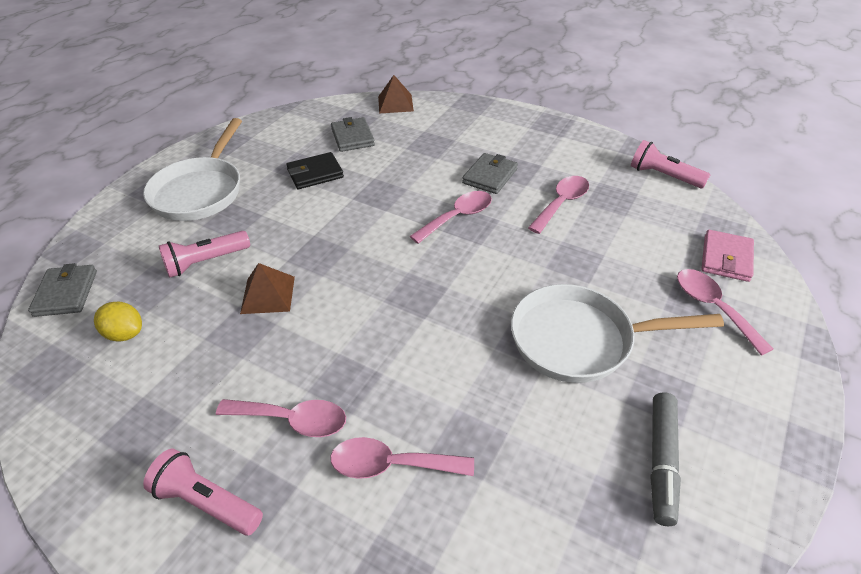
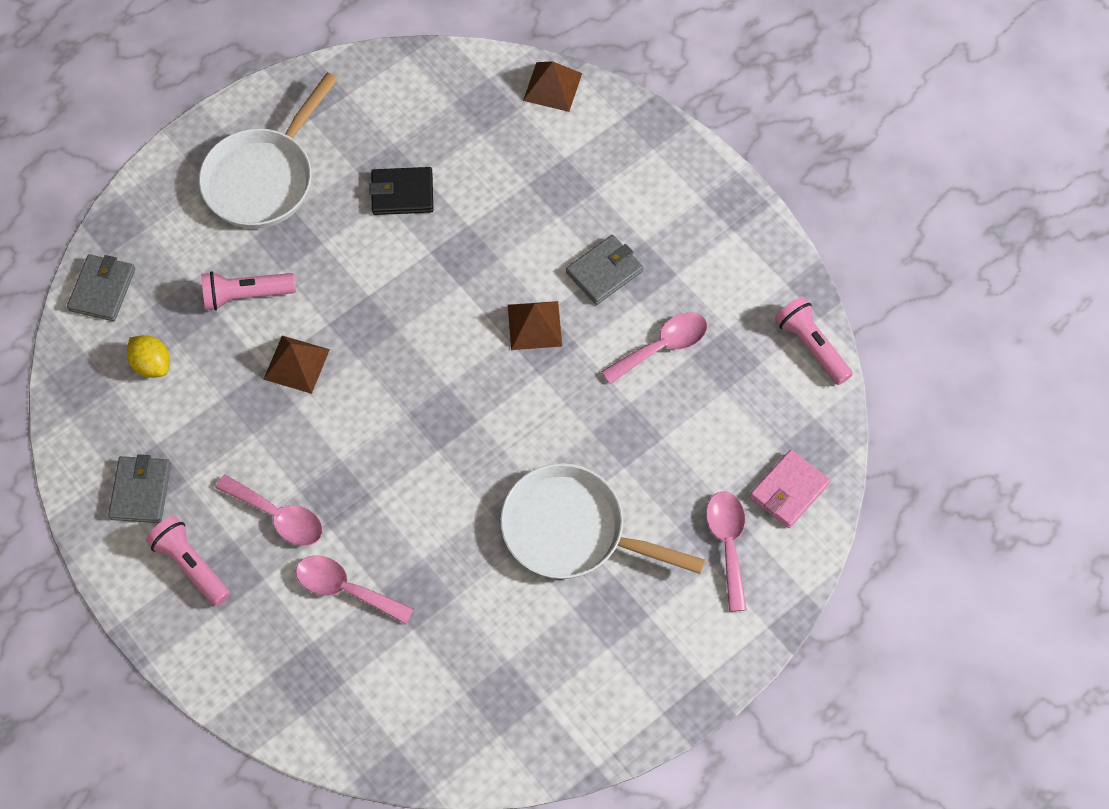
camera: 20 degrees right, 20 degrees up
(352, 137) = (471, 139): grey wallet -> grey wallet (141, 491)
(457, 217) = (534, 325): pink spoon -> brown pyramid
(661, 461) = (568, 671): grey marker -> none

